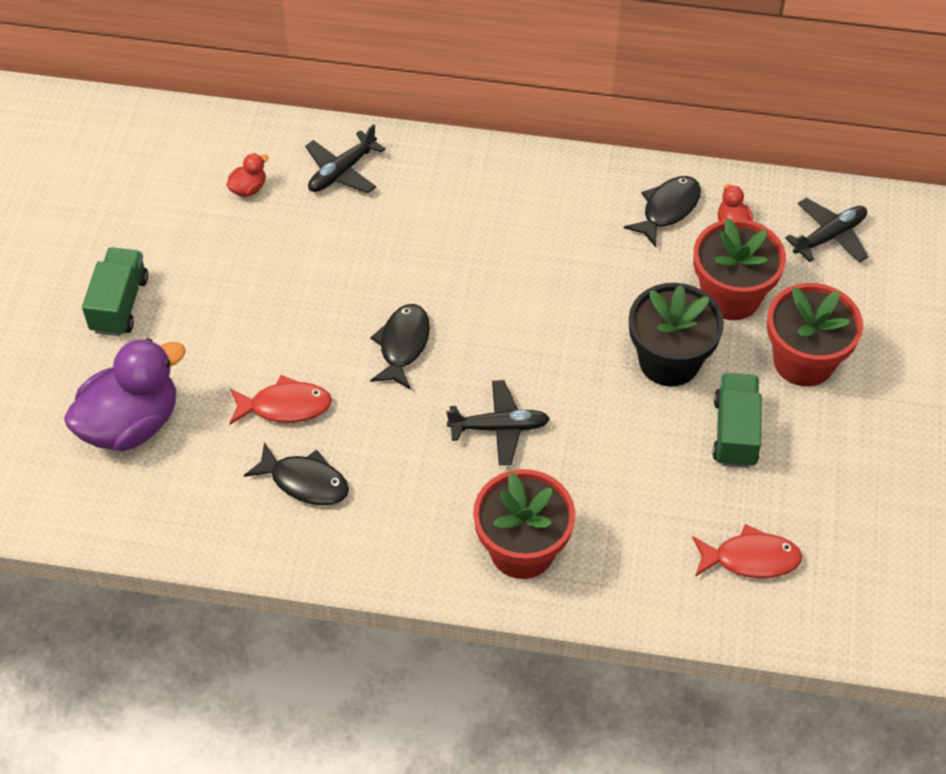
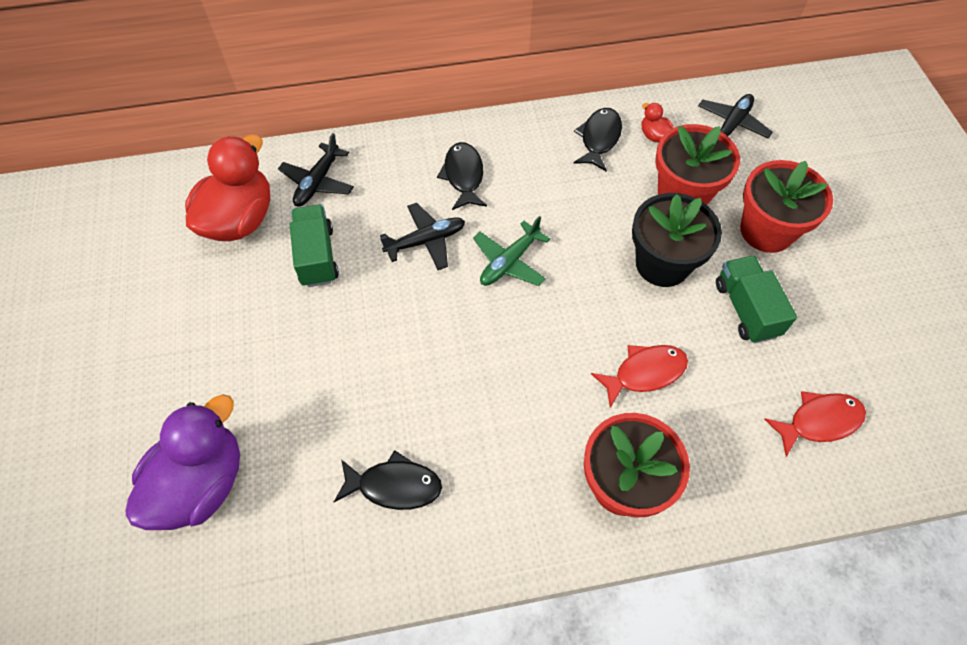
camera: 20 degrees left, 5 degrees up
(119, 304) = (152, 364): green truck -> green truck (317, 256)
(248, 188) = (240, 220): red duck -> red duck, size x2.38
(285, 406) = (347, 414): red fish -> red fish (644, 373)
(403, 345) = (432, 320): black fish -> black fish (463, 176)
(499, 428) = (549, 371): black plane -> black plane (426, 241)
(507, 311) = (509, 262): none -> green plane

